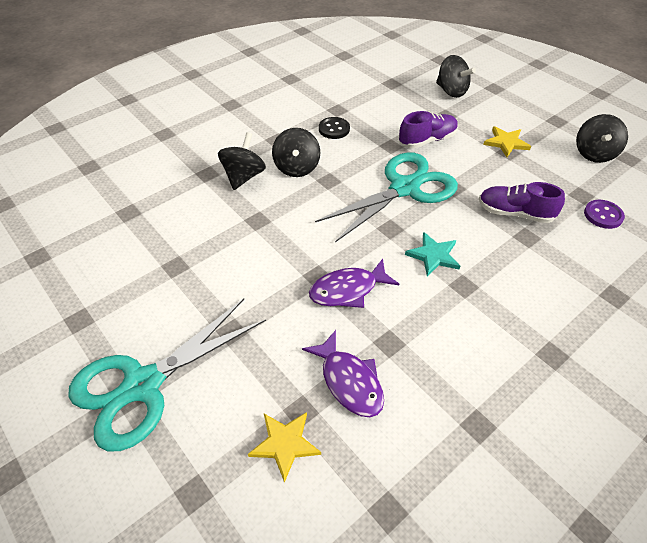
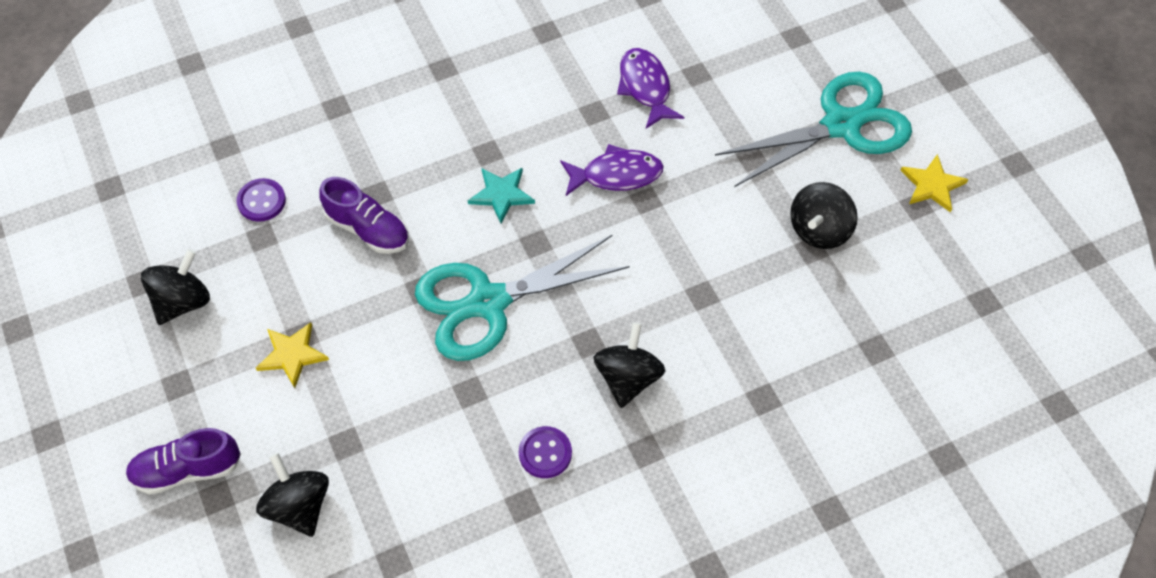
camera: 165 degrees left, 10 degrees up
(243, 177) = (710, 378): black spinning top -> black spinning top (819, 230)
(285, 444) = (716, 53): yellow star -> yellow star (932, 185)
(334, 129) = (545, 453): black button -> purple button
(427, 140) = (408, 390): purple shoe -> purple shoe (187, 470)

